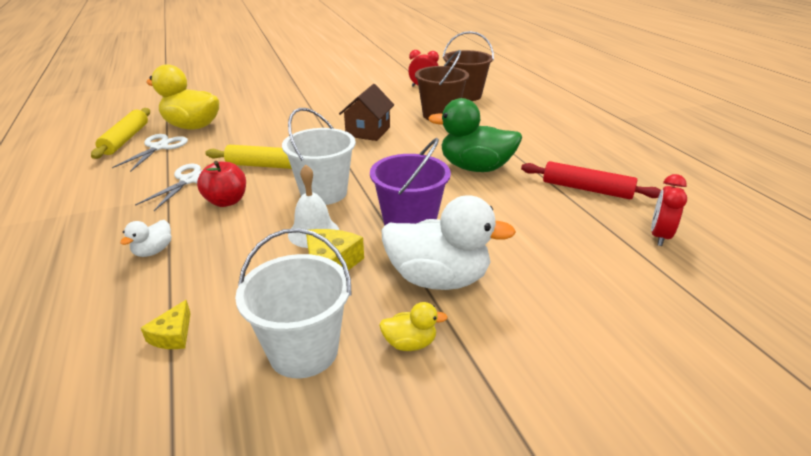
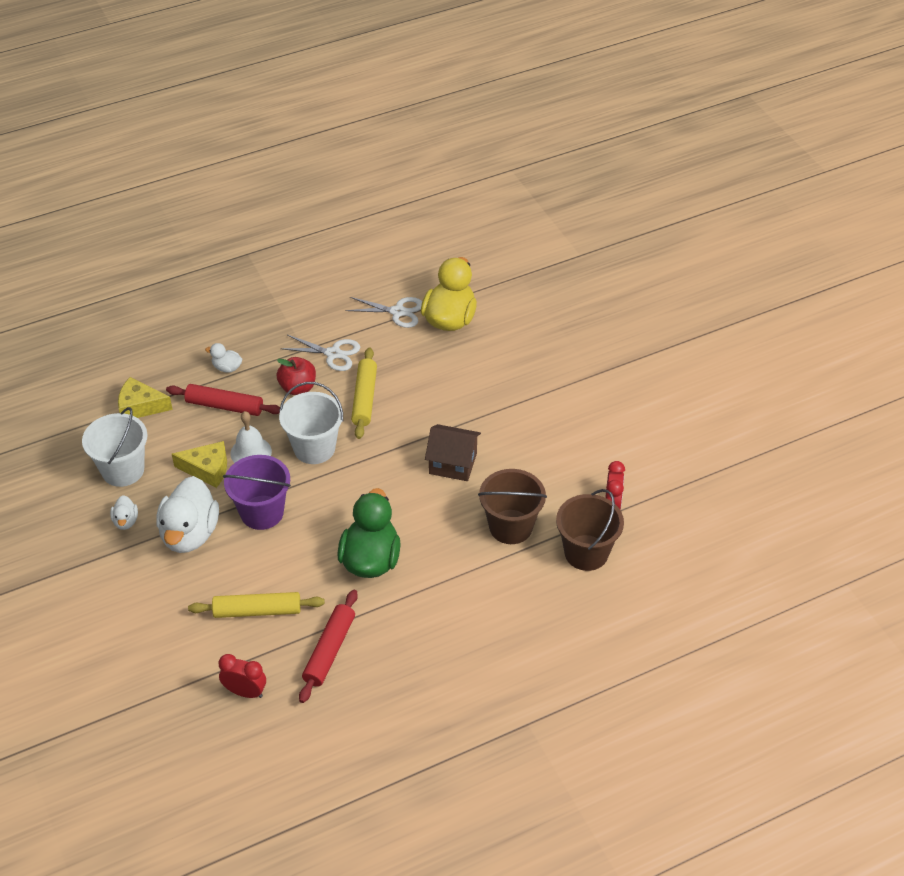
camera: 85 degrees right, 15 degrees up
(125, 139) = (413, 282): yellow rolling pin -> yellow rolling pin (257, 610)
(173, 335) = (140, 406): yellow cheese -> yellow cheese, size x1.65
(224, 252) = (224, 406): none -> red rolling pin
(410, 343) = (126, 521): yellow duck -> white duck

